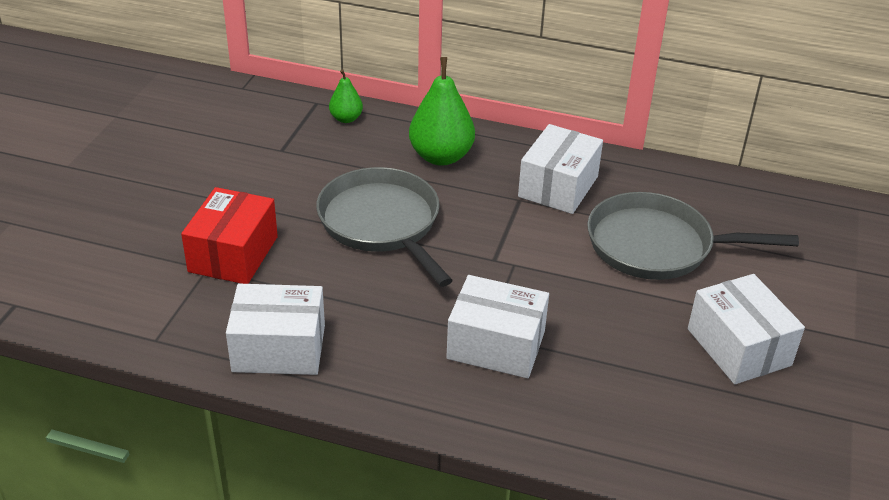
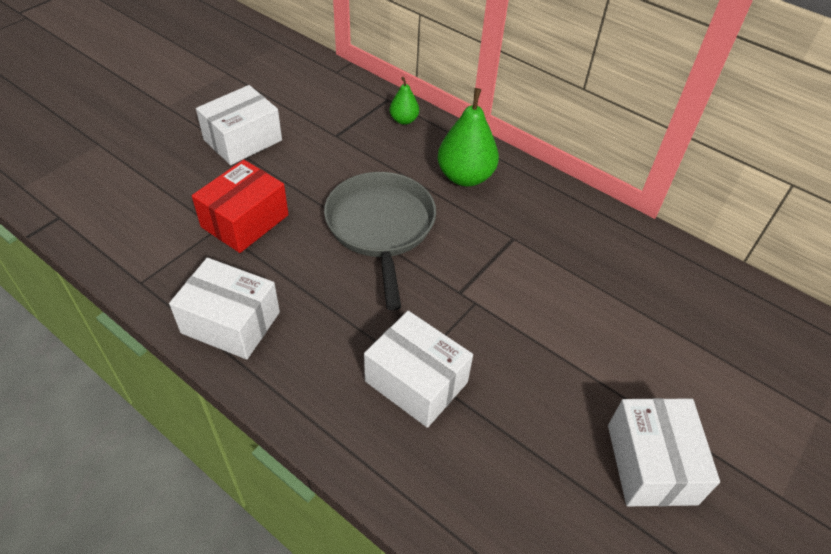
camera: 20 degrees right, 10 degrees up
(558, 186) = (555, 235): white box -> white box (243, 140)
(656, 246) = (620, 324): grey pan -> none

